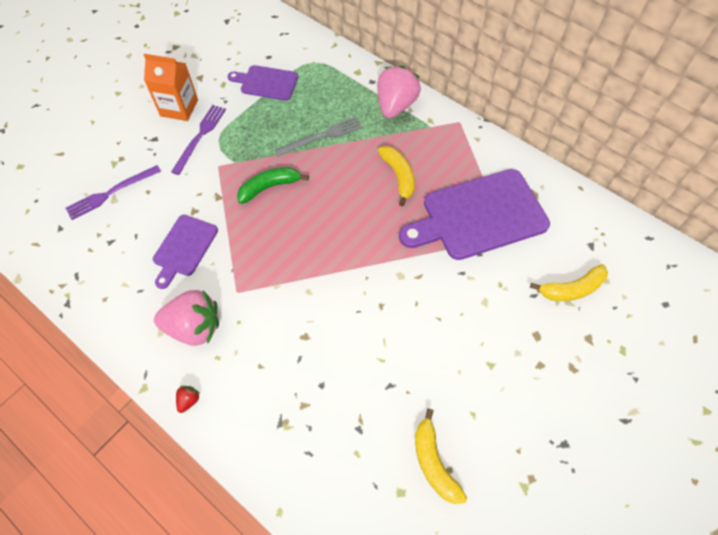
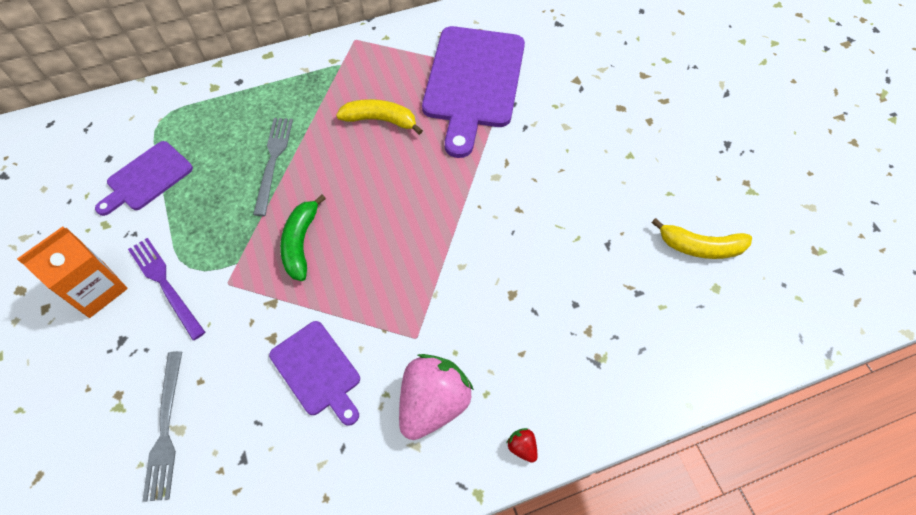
camera: 60 degrees left, 0 degrees up
(111, 193) = (166, 429): purple fork -> grey fork
(395, 105) = (289, 78): pink strawberry -> none
(572, 289) = (591, 60): yellow banana -> none

